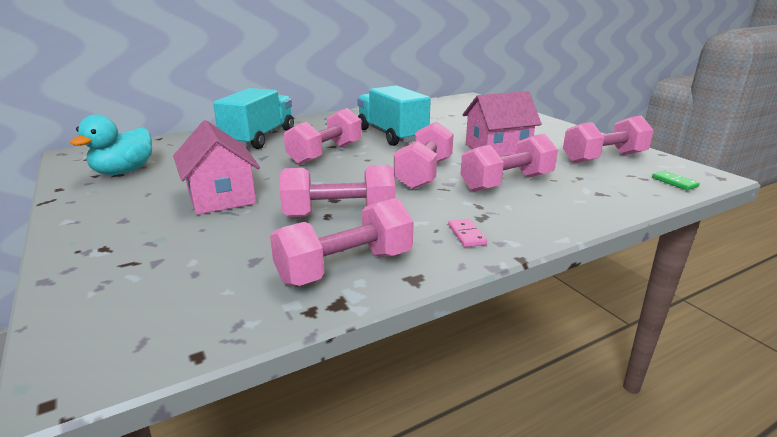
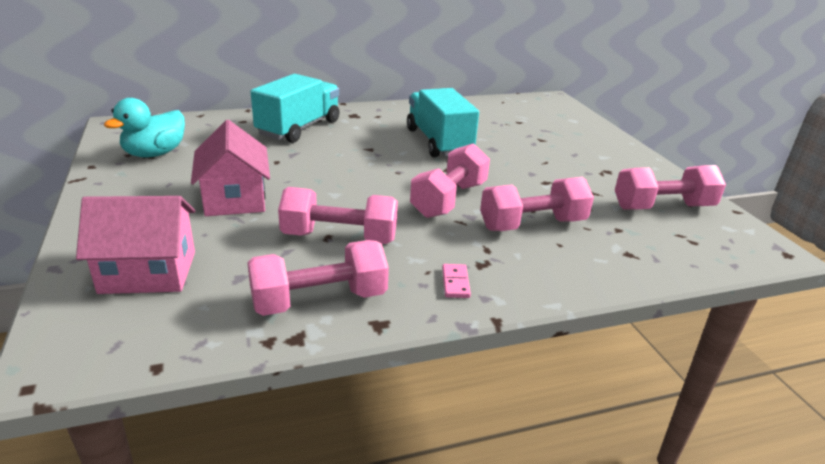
camera: 10 degrees right, 5 degrees up
(325, 154) = (358, 158): pink dumbbell -> none
(497, 148) = (547, 176): pink house -> pink house (148, 272)
(674, 182) = (726, 252): green domino -> none

